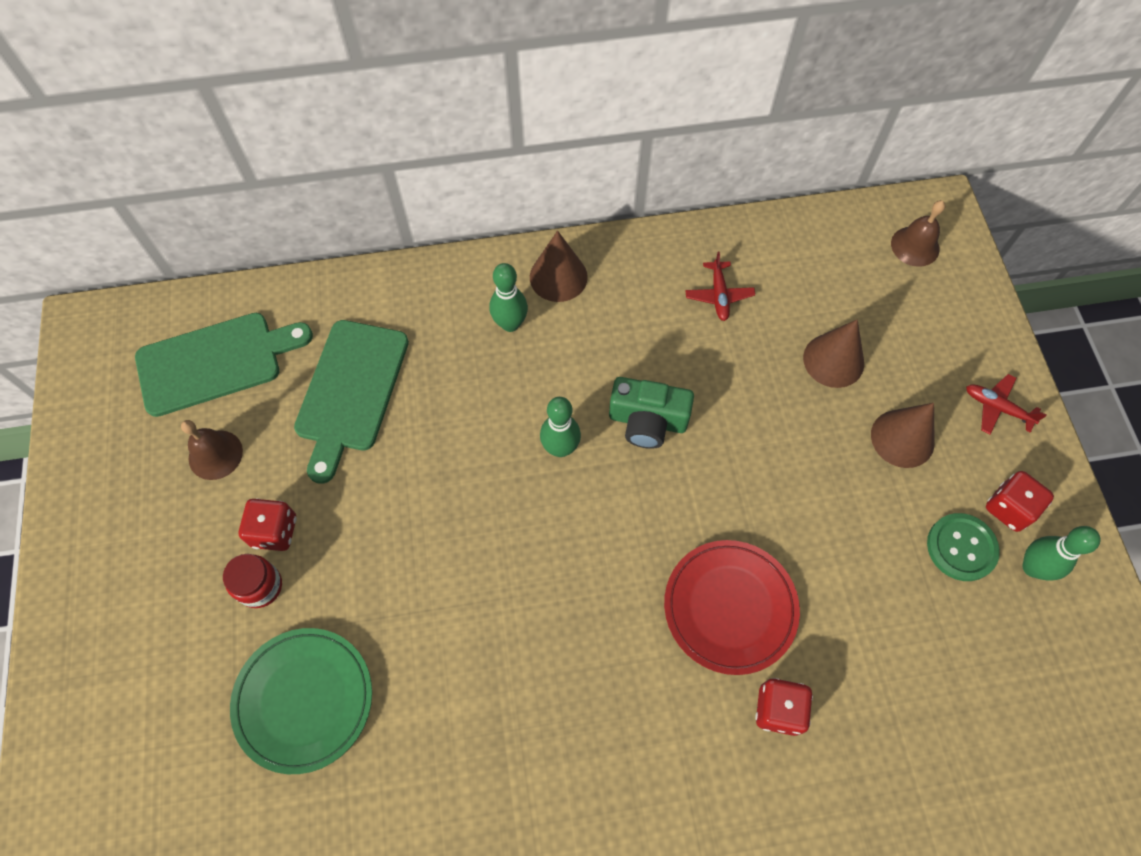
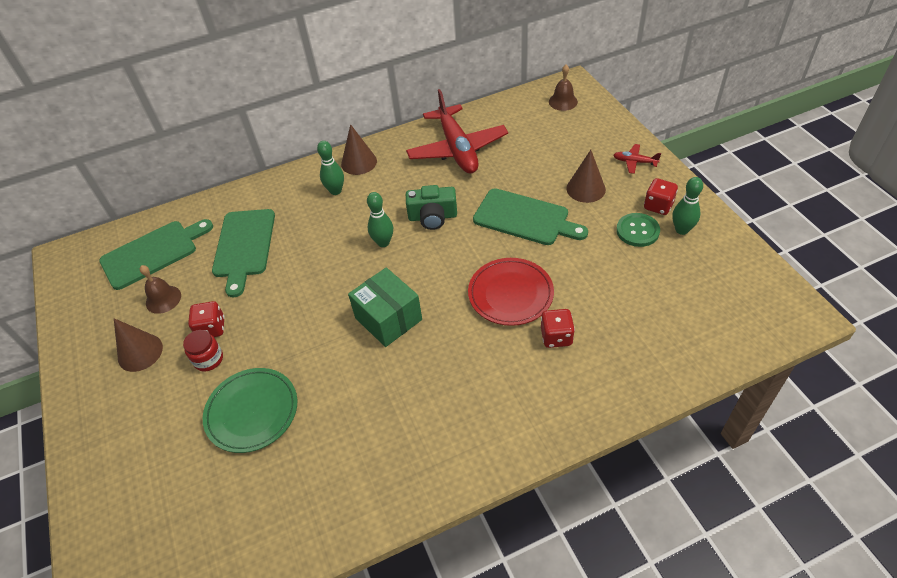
camera: 10 degrees left, 15 degrees down
(535, 595) = (388, 319): none -> green box
(719, 295) = (457, 149): red plane -> red plane, size x2.43
(790, 467) = (525, 218): none -> green cutting board
(833, 360) = (534, 163): brown cone -> brown cone (140, 352)

